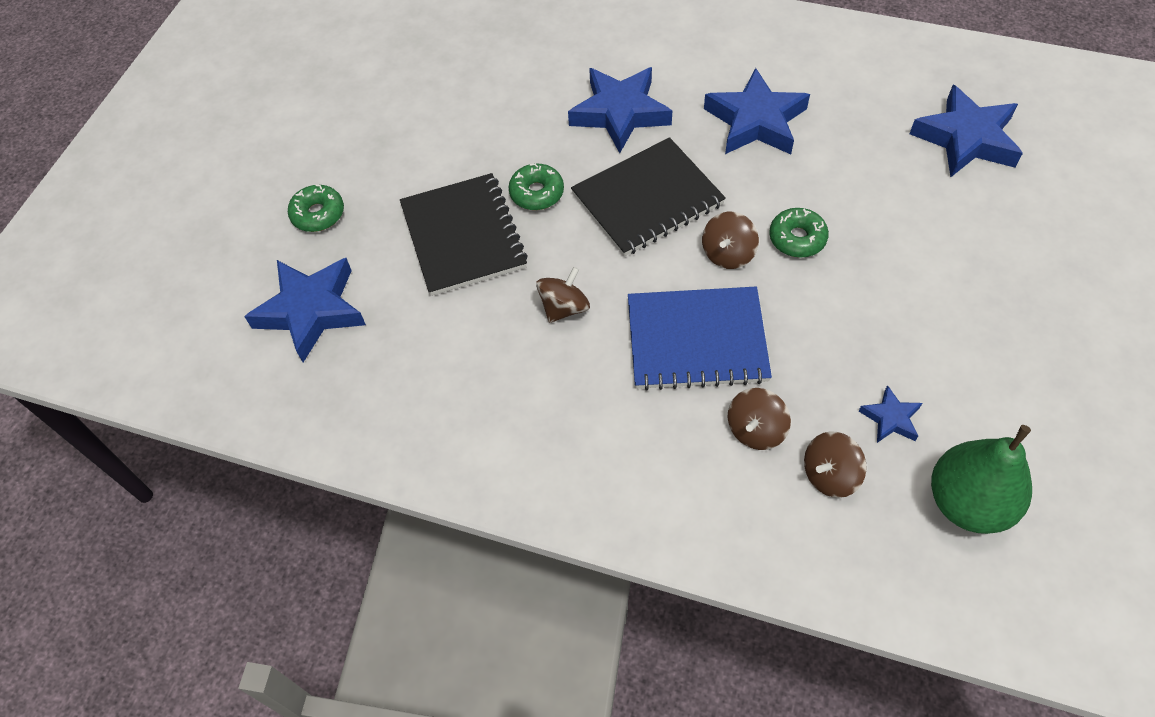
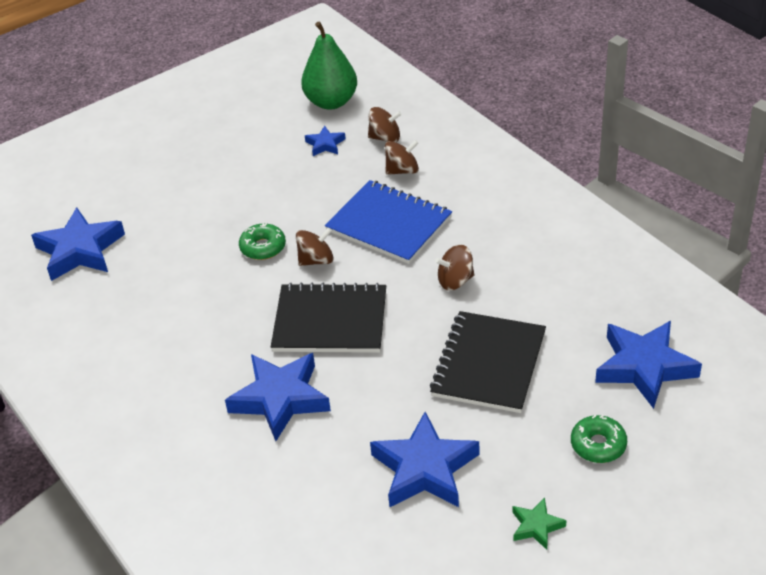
camera: 145 degrees left, 15 degrees down
(334, 128) = (536, 526): none -> green star
(536, 193) = (405, 368): green donut -> none
(755, 121) = (191, 336): blue star -> blue star (424, 469)

